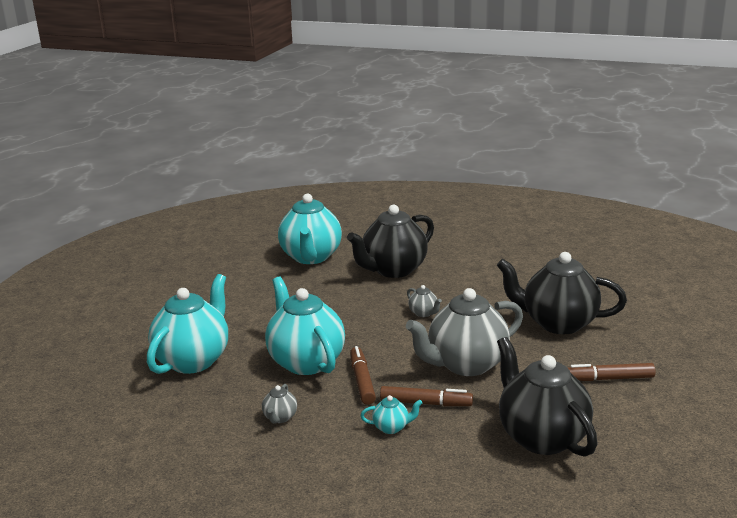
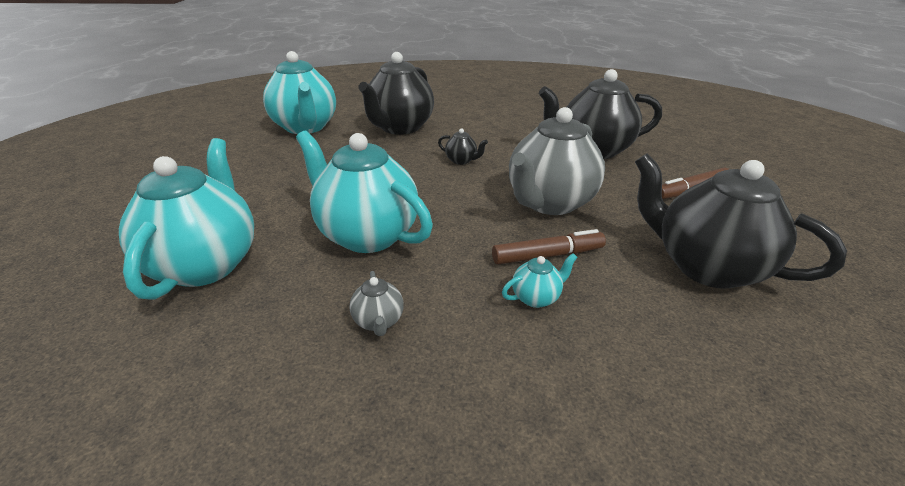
camera: 25 degrees left, 10 degrees up
(362, 381) = (452, 244): brown marker -> none
(423, 313) = (461, 161): grey teapot -> black teapot

